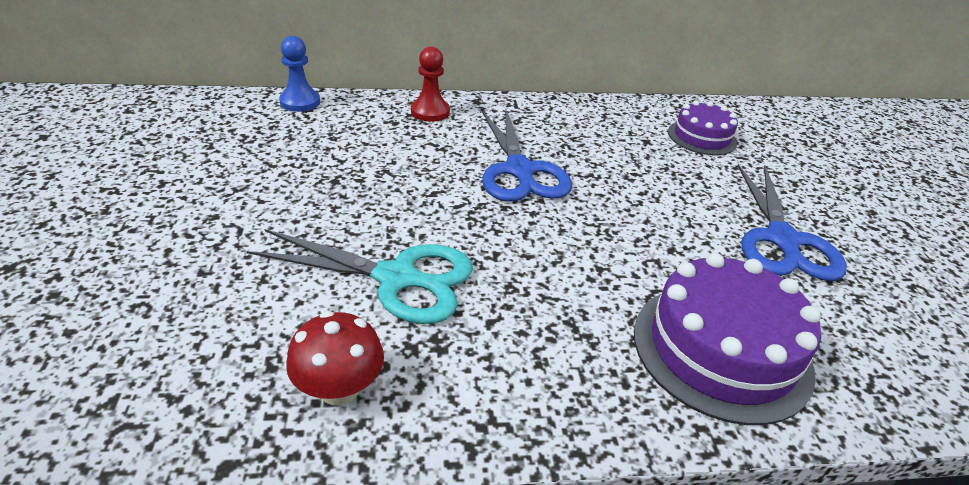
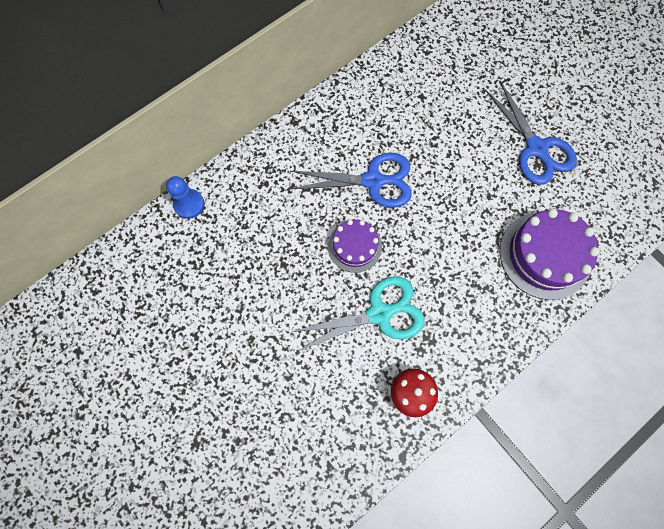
camera: 30 degrees left, 35 degrees up
(430, 112) = (276, 156): red pawn -> none
(519, 170) = (372, 181): blue scissors -> blue scissors turned 45 degrees counterclockwise
(702, 137) = (450, 69): purple cake -> purple cake (354, 246)

